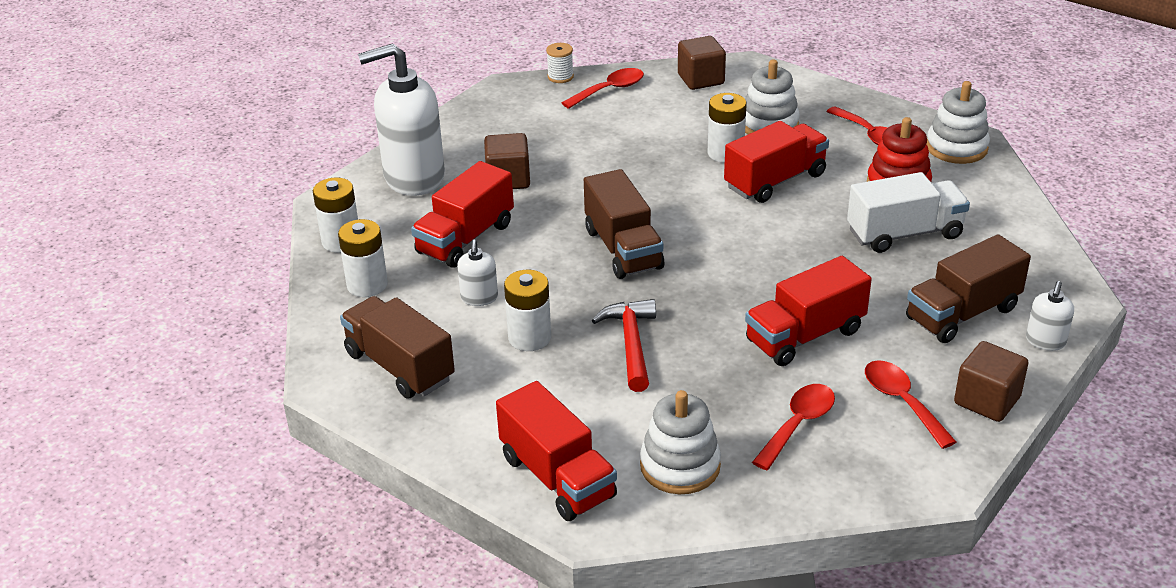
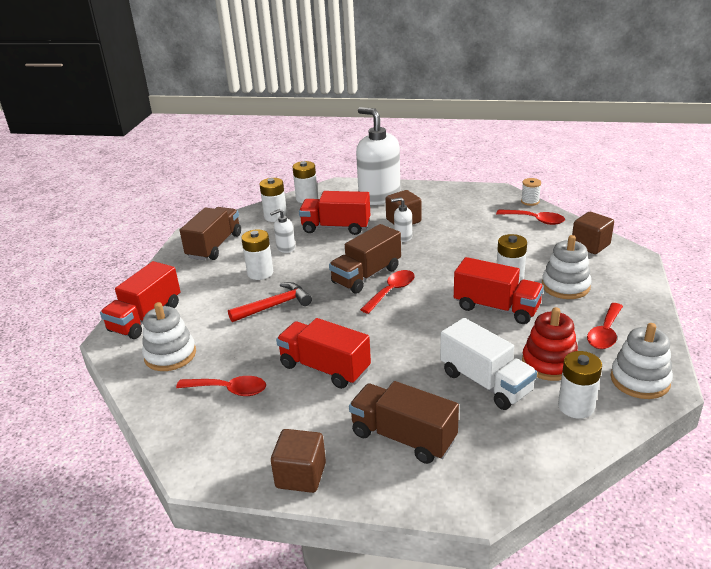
camera: 65 degrees right, 5 degrees down
(902, 401) = (276, 431): red spoon -> red spoon (391, 291)
(974, 196) = (576, 406): none -> white battery
(1045, 341) = (398, 494): white soap dispenser -> white soap dispenser (403, 237)

